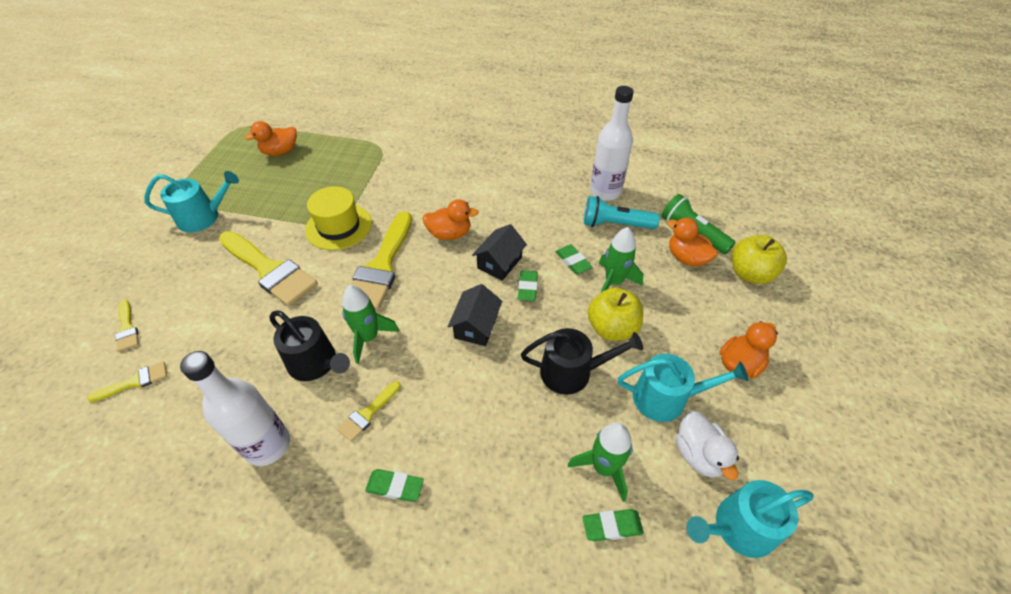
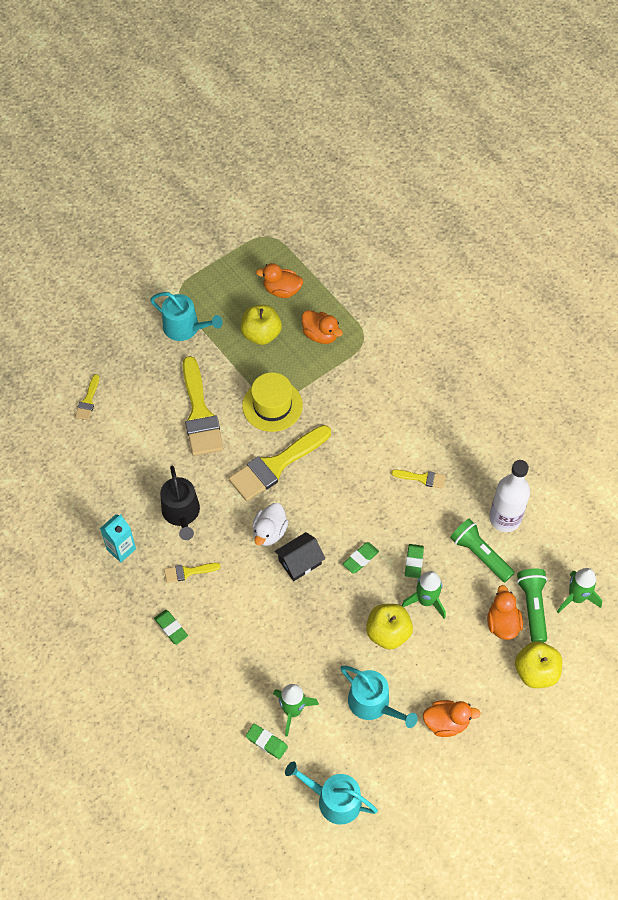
camera: 40 degrees right, 10 degrees up
(135, 382) = (74, 448): yellow brush -> yellow brush (422, 478)
(268, 445) = (121, 549): white bottle -> turquoise carton
(285, 186) = (261, 334): none -> yellow apple
(369, 338) = (226, 518): green rocket -> green rocket (576, 597)
(450, 234) = (346, 471): orange duck -> orange duck (320, 335)
(499, 263) = (360, 523): black house -> none
(572, 372) = (331, 641): black watering can -> none
(615, 224) = (479, 554): turquoise flashlight -> green flashlight
(699, 454) = (355, 749): white duck -> white duck (269, 532)

